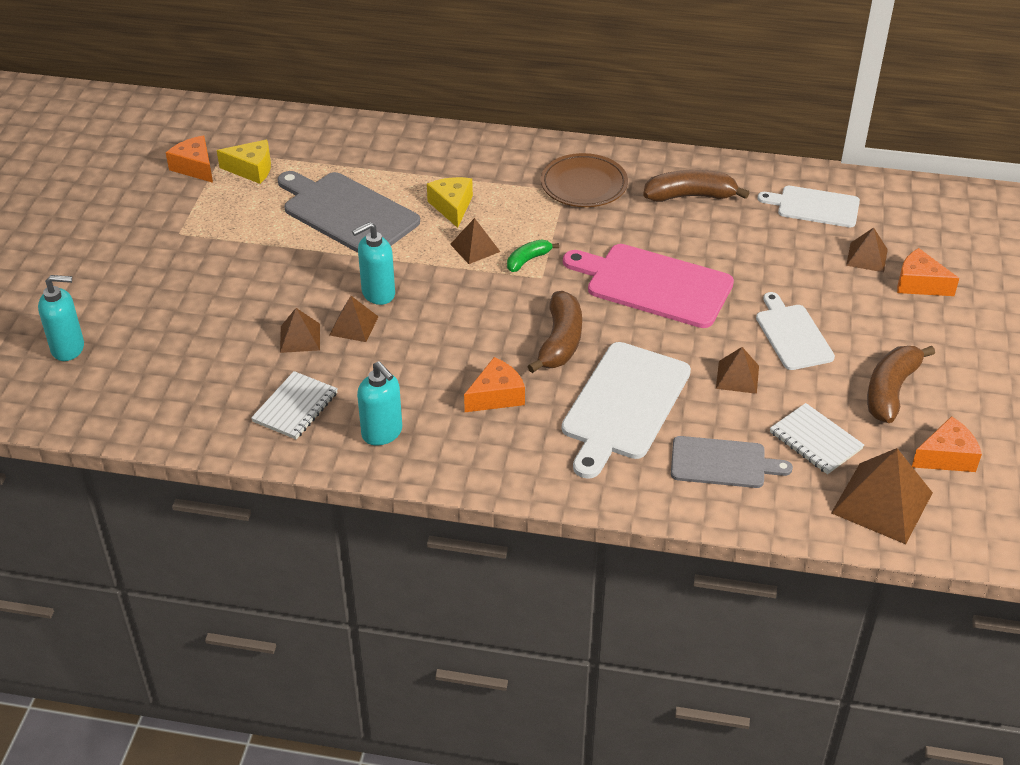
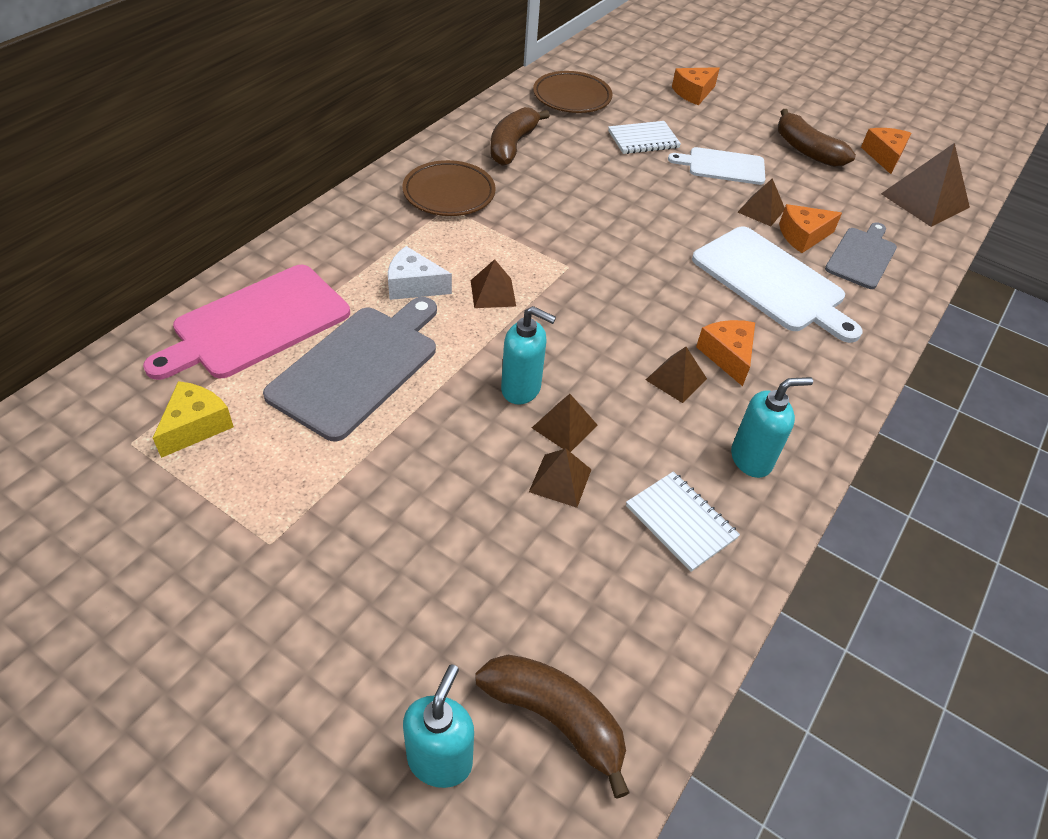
camera: 70 degrees left, 5 degrees up
(195, 167) = (135, 483): orange cheese -> orange cheese (802, 236)
(347, 213) = (358, 367): grey cutting board -> grey cutting board turned 150 degrees clockwise
(378, 294) = (521, 389): turquoise soap dispenser -> turquoise soap dispenser turned 60 degrees counterclockwise
(452, 207) = (413, 285): yellow cheese -> white cheese
(528, 260) = (537, 266): green banana -> none
(560, 342) = (669, 288): brown banana -> brown banana (555, 718)
(654, 284) = (620, 208): pink cutting board -> pink cutting board (256, 323)
(814, 206) = (572, 97): white cutting board -> brown plate
(815, 441) = (850, 203): white notebook -> white notebook (643, 140)
(867, 257) = (649, 100): brown pyramid -> brown pyramid (676, 379)

